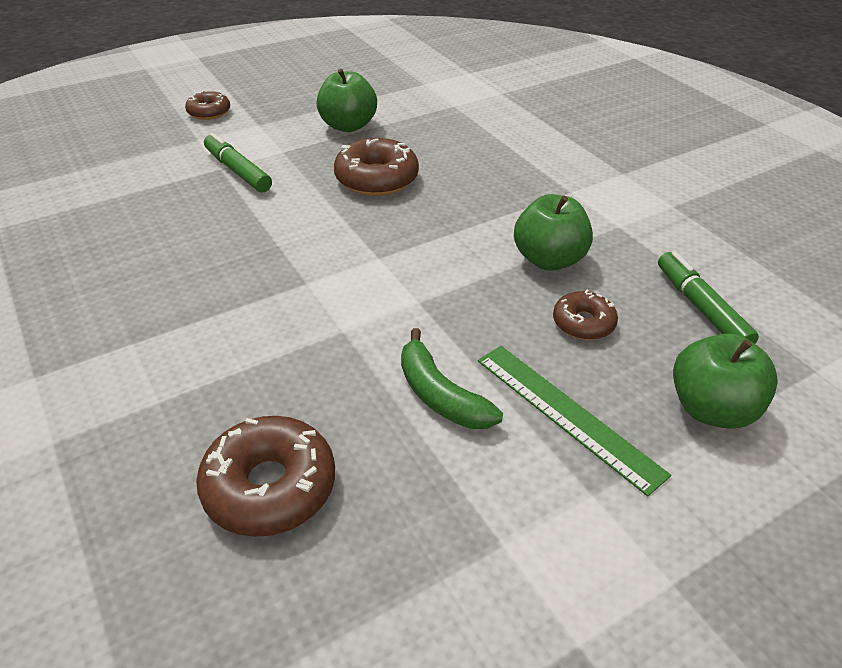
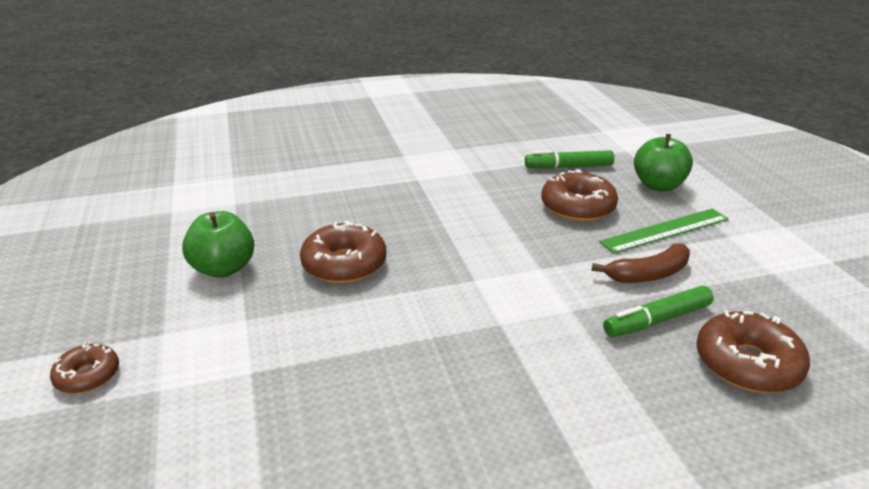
camera: 75 degrees left, 10 degrees down
(238, 171) = (268, 357): green marker -> green marker (657, 320)
(440, 395) = (648, 274): green banana -> brown banana
(549, 259) = (503, 205): green apple -> none
(583, 323) = (577, 207): brown donut -> brown donut, size x1.69

